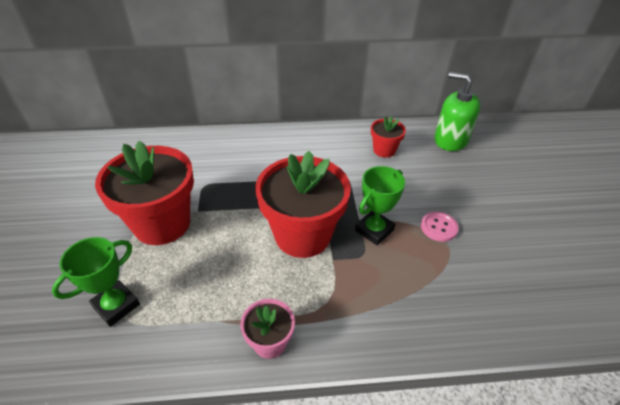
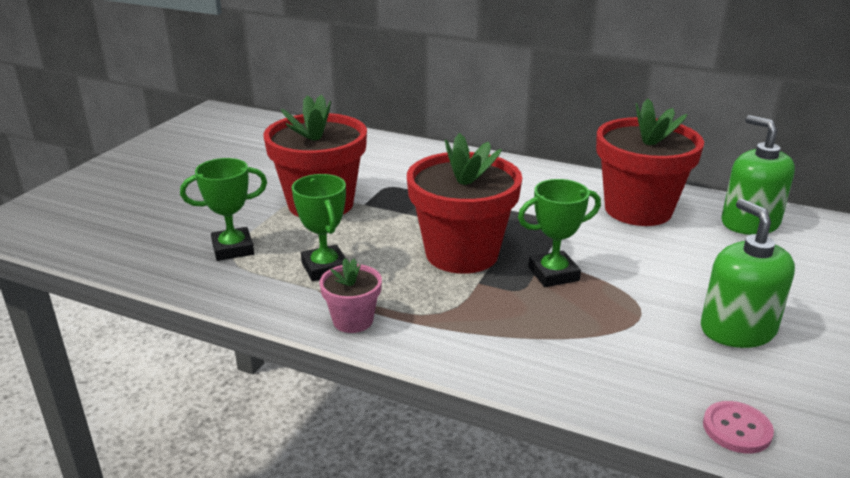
camera: 30 degrees right, 15 degrees down
(211, 294) = (325, 268): none -> green trophy
(384, 150) = (638, 210): red flower pot -> red flower pot, size x2.06
(438, 227) = (644, 296): pink button -> pink button (737, 429)
(505, 234) = (737, 329): none -> green soap dispenser

